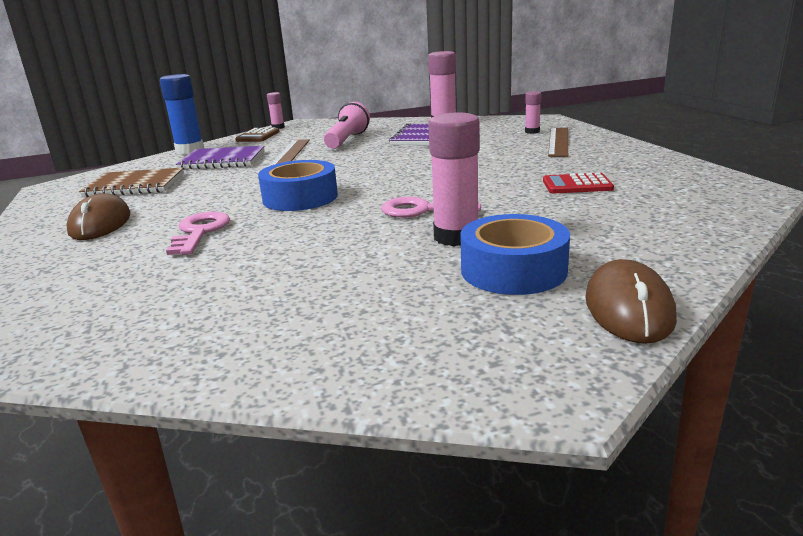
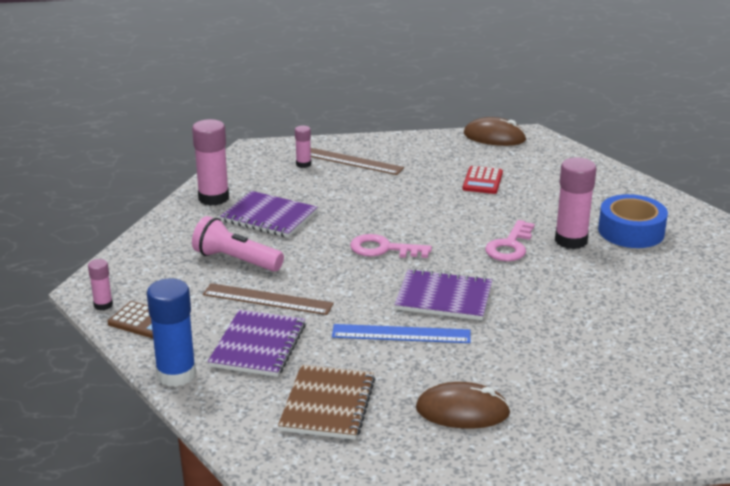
camera: 80 degrees left, 5 degrees up
(200, 232) = (513, 349): pink key -> pink key (383, 249)
(234, 192) = (401, 334): none -> blue ruler
(300, 198) = (444, 297): blue tape -> purple notebook
(628, 308) = (685, 212): brown mouse -> brown mouse (494, 137)

